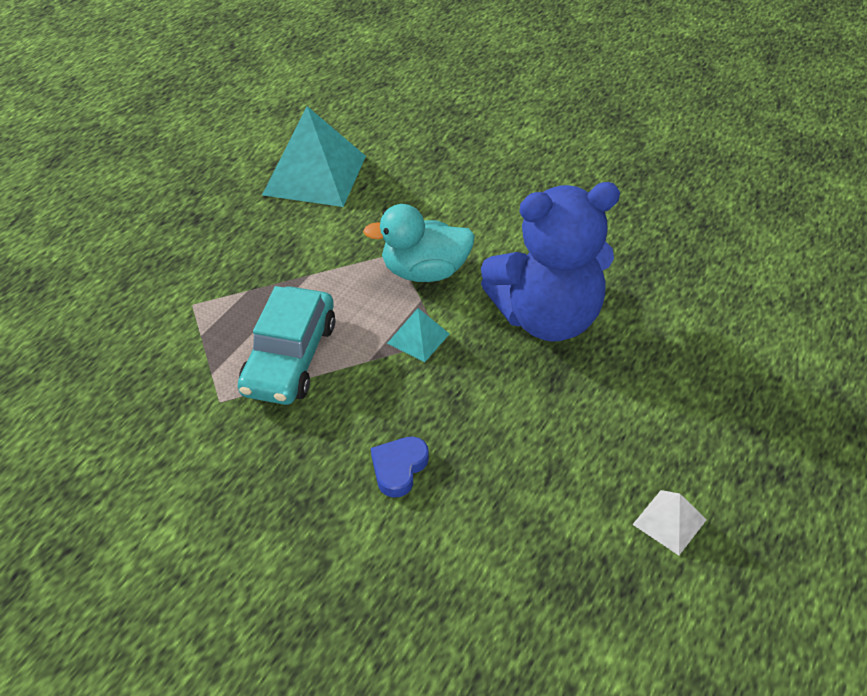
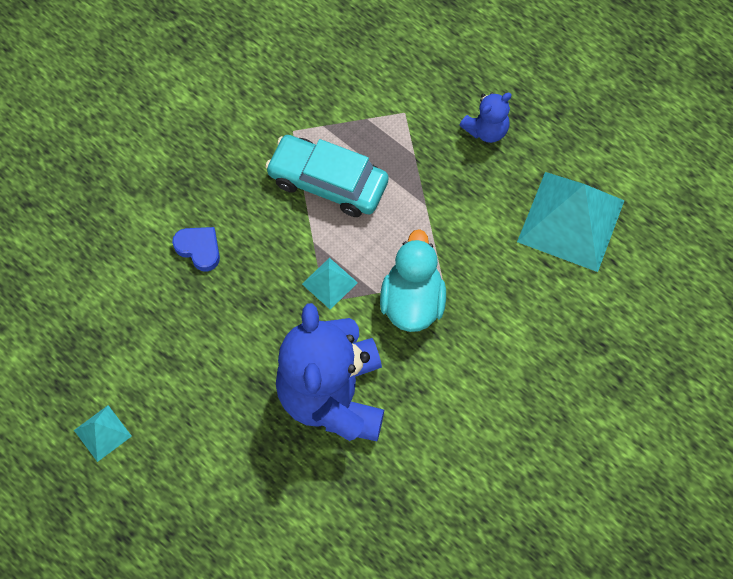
camera: 100 degrees right, 20 degrees up
(214, 239) = (486, 130): none -> blue teddy bear
(669, 522) = (102, 433): white pyramid -> turquoise pyramid

